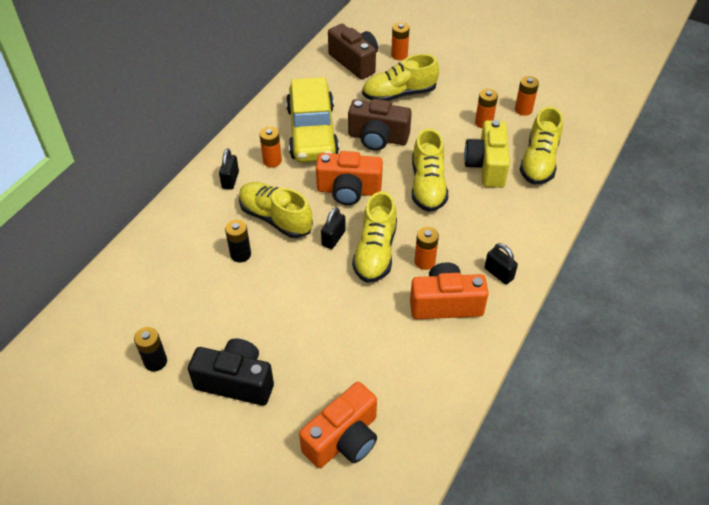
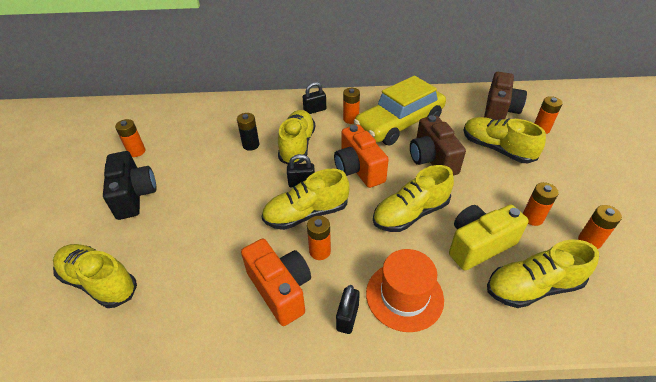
camera: 60 degrees right, 5 degrees down
(155, 361) = (136, 151): black battery -> orange battery
(343, 439) = (99, 282): orange camera -> yellow shoe
(501, 232) = (404, 296): none -> orange hat

